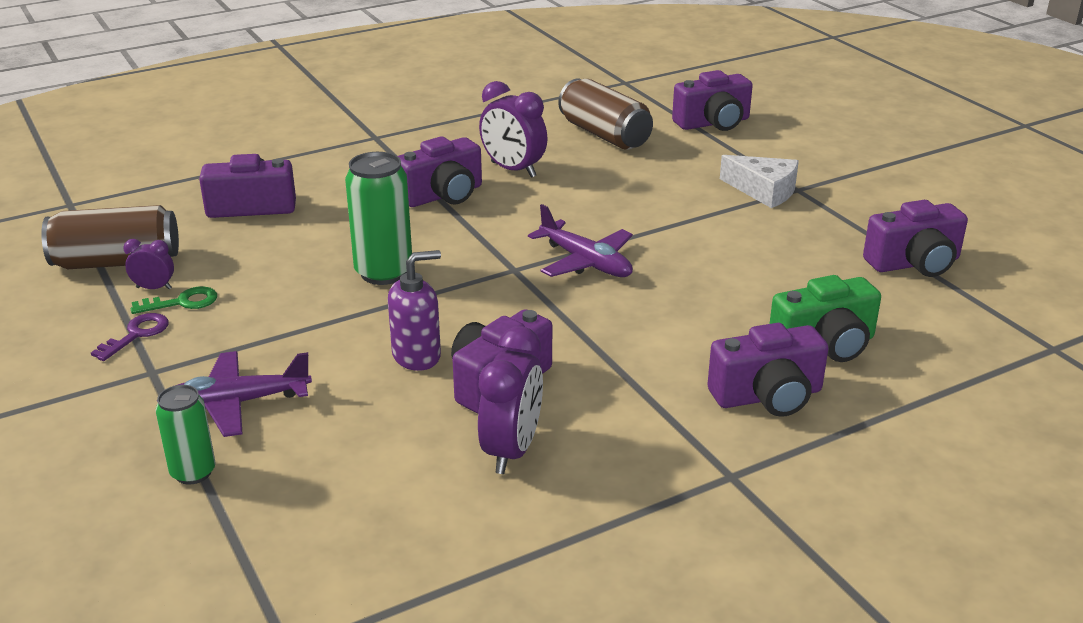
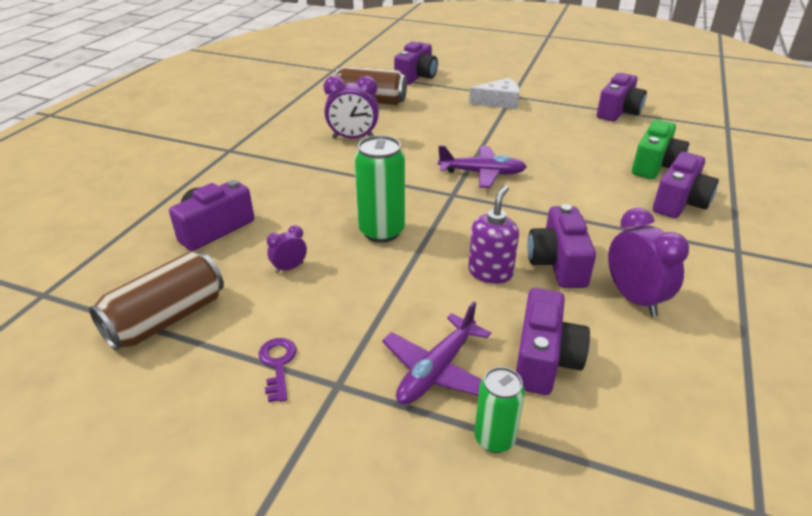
camera: 40 degrees left, 5 degrees up
(154, 288) = (233, 322): purple clock -> purple clock (289, 268)
(182, 302) = (274, 321): green key -> none
(443, 195) = (336, 169): purple camera -> purple camera (544, 359)

